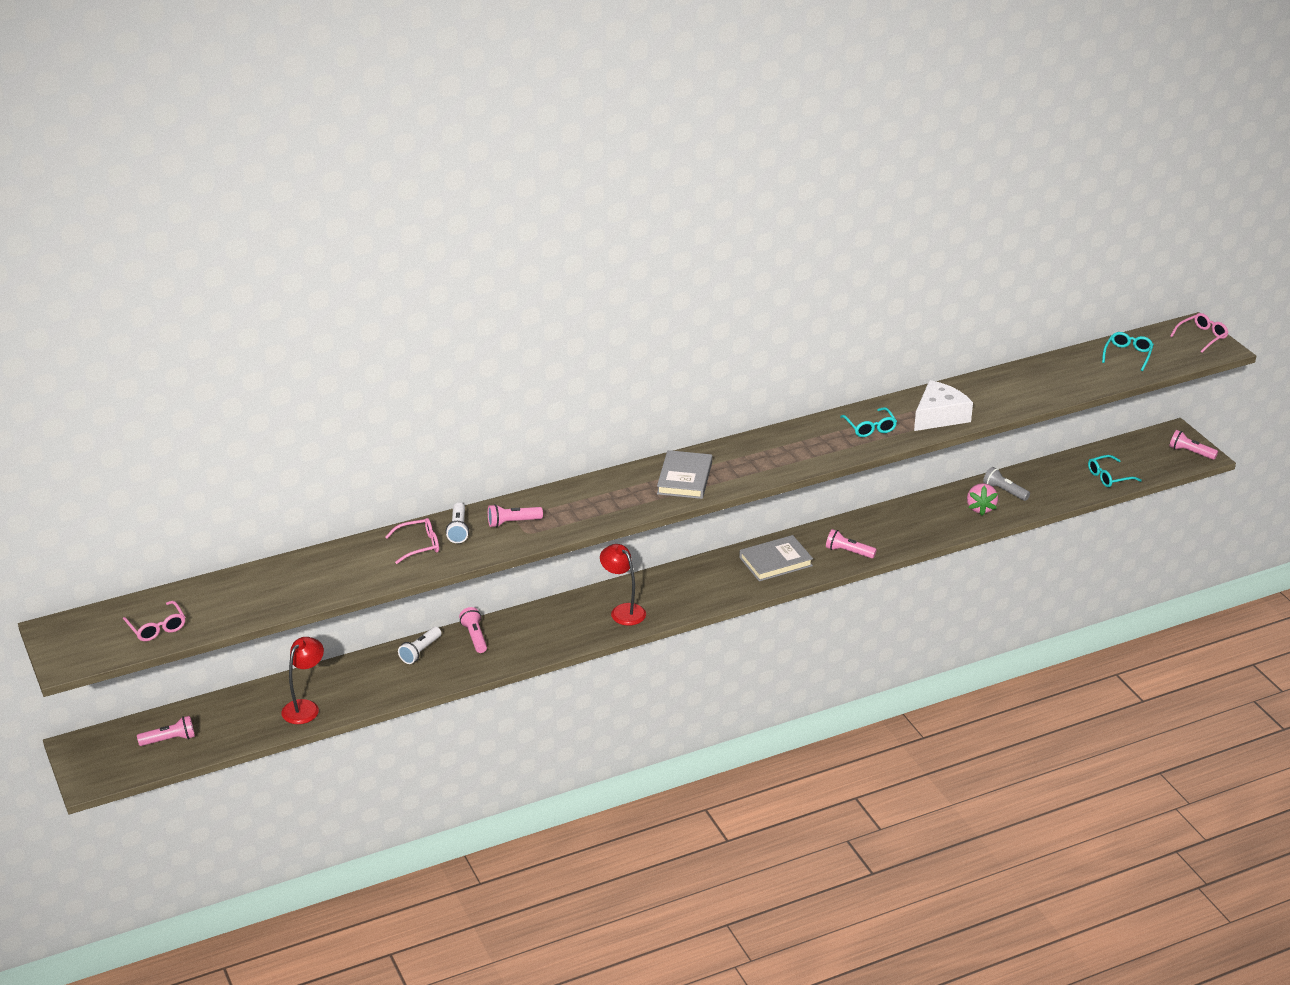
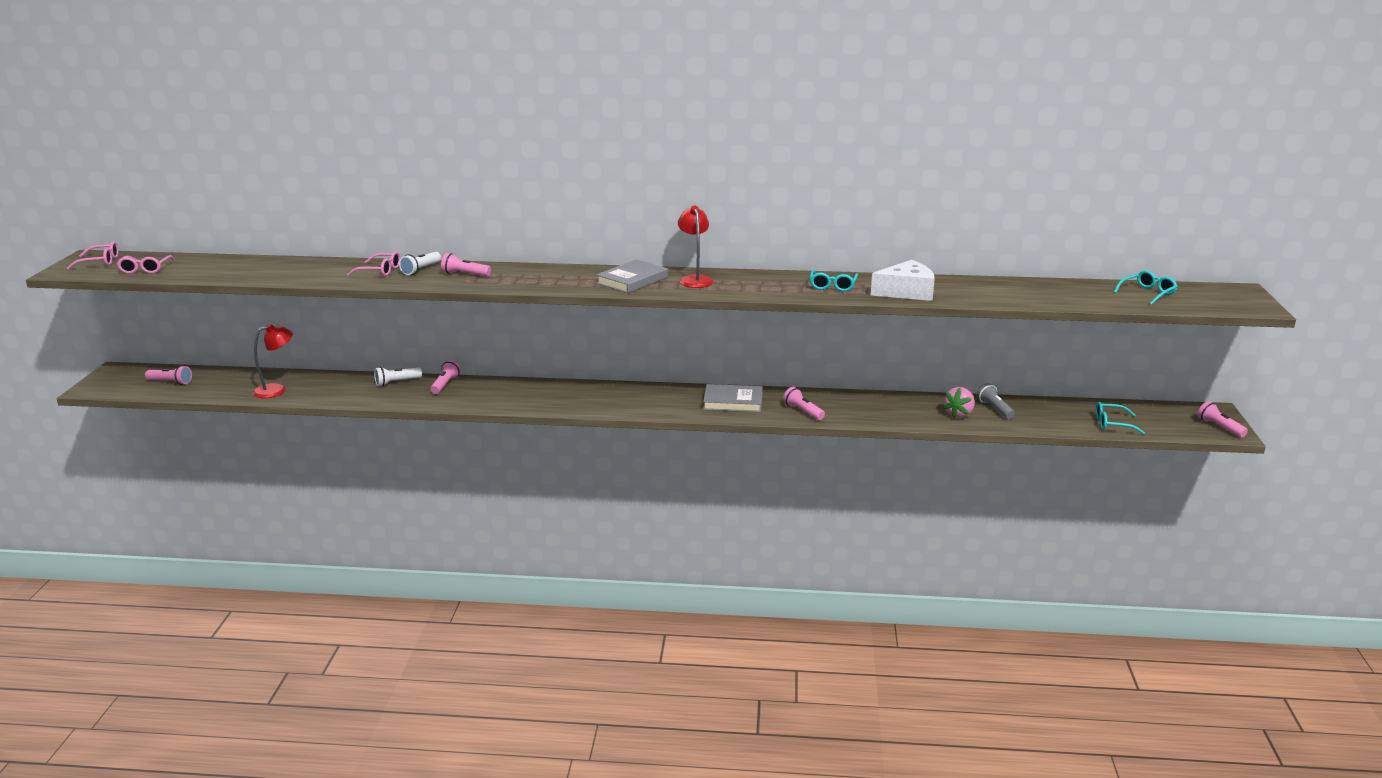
camera: 30 degrees right, 10 degrees down
(623, 611) = (572, 399): red lamp -> red lamp (695, 279)
(1202, 337) = (1244, 297): pink glasses -> pink glasses (100, 262)

